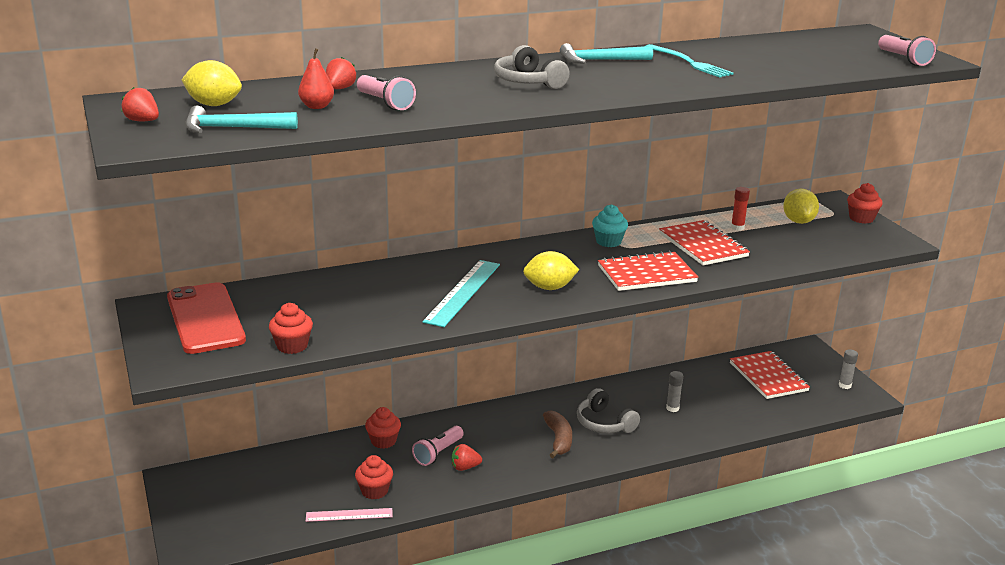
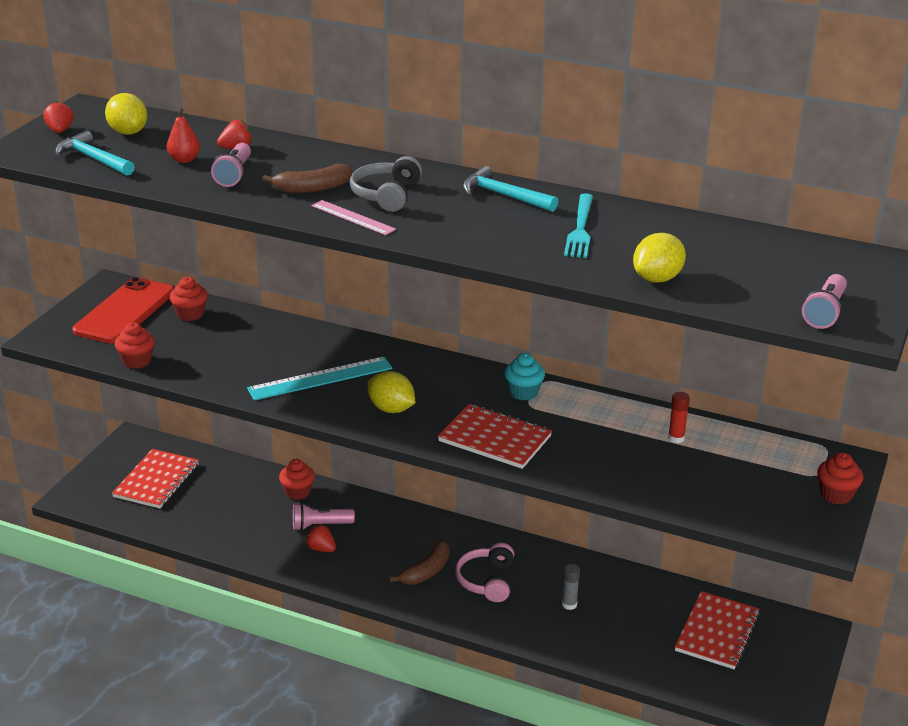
camera: 45 degrees right, 5 degrees up
(349, 515) = (192, 534): pink ruler -> pink ruler (353, 217)
(374, 491) = (234, 527): red cupcake -> red cupcake (190, 314)
(467, 93) = (313, 188): none -> brown banana
(604, 423) = (487, 581): grey headphones -> pink headphones
(703, 245) = (603, 438): red notebook -> red notebook (156, 481)
(798, 221) = (756, 463): yellow lemon -> yellow lemon (657, 279)
(845, 385) = (785, 688): grey glue stick -> none

